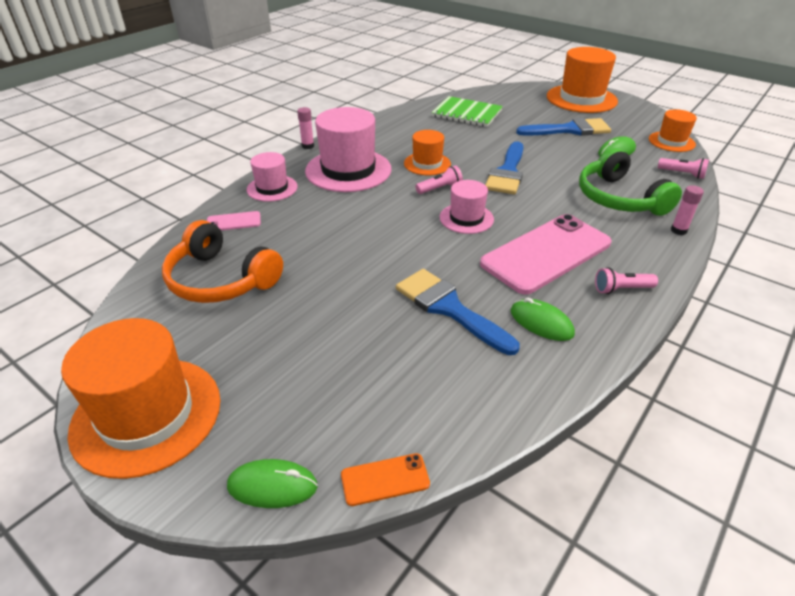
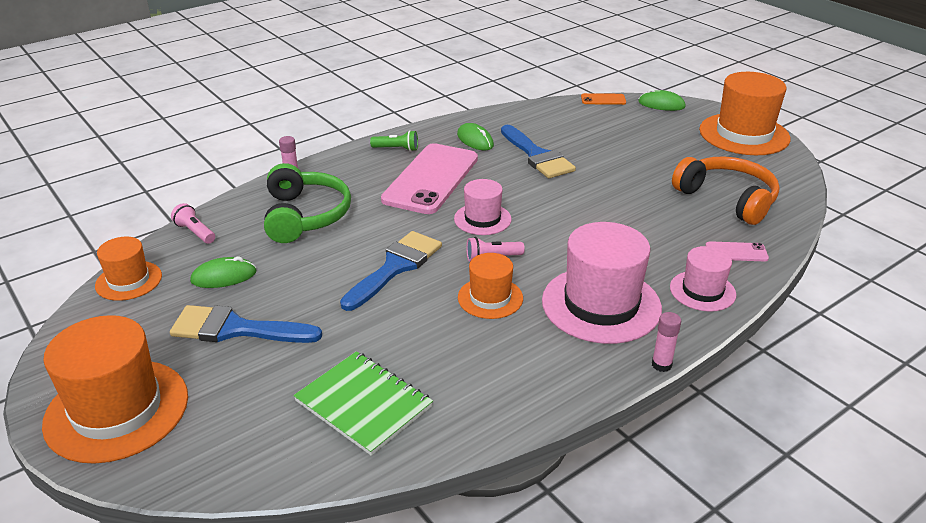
camera: 165 degrees left, 5 degrees down
(546, 253) = (431, 179): pink phone -> pink phone turned 45 degrees counterclockwise
(621, 289) = (396, 149): pink flashlight -> green flashlight

